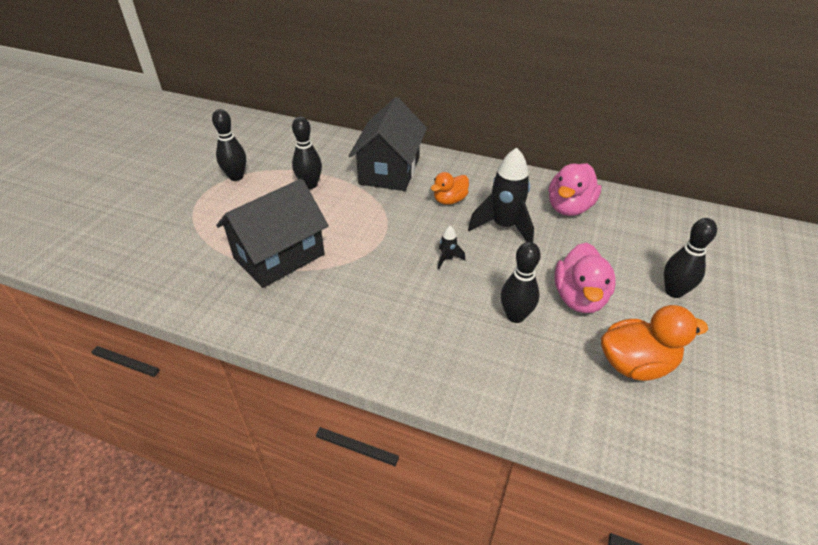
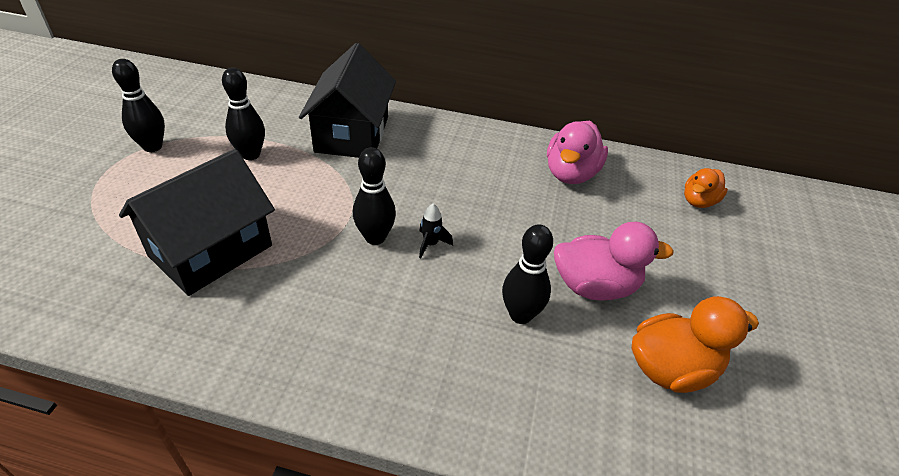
camera: 10 degrees left, 0 degrees up
(449, 200) = (428, 169): orange duck -> orange duck (698, 201)
(504, 227) = (497, 200): black rocket -> none
(579, 298) = (595, 286): pink duck -> pink duck turned 90 degrees counterclockwise
(674, 291) = (702, 272): black bowling pin -> black bowling pin (375, 237)

